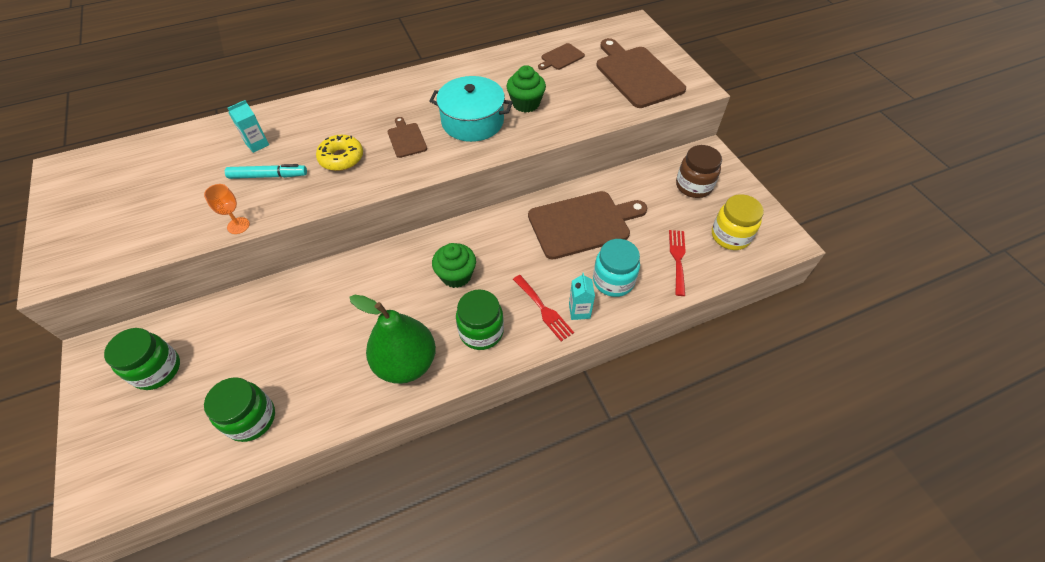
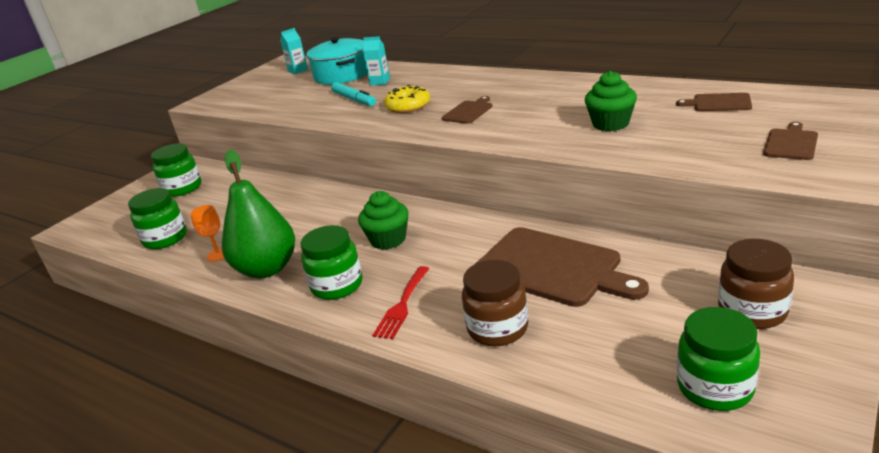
camera: 60 degrees right, 25 degrees down
(238, 225) = (295, 117): orange goblet -> orange goblet (218, 255)
(472, 121) = (539, 119): turquoise pot -> turquoise pot (342, 75)
(579, 311) = (426, 327): turquoise carton -> turquoise carton (298, 70)
(613, 281) = (497, 328): turquoise jar -> brown jar
(637, 75) = (791, 143): brown cutting board -> brown cutting board, size x0.48
(677, 259) = (601, 360): red fork -> none
(730, 236) = (715, 387): yellow jar -> green jar

